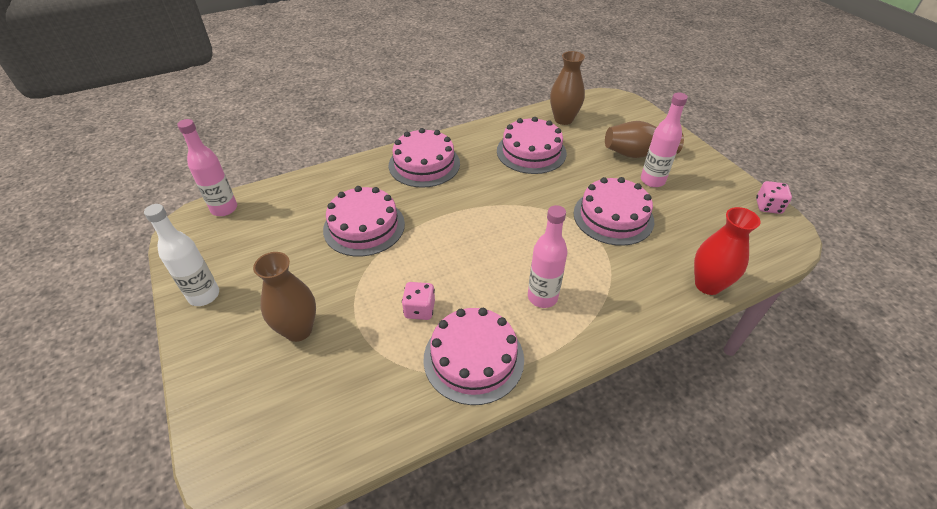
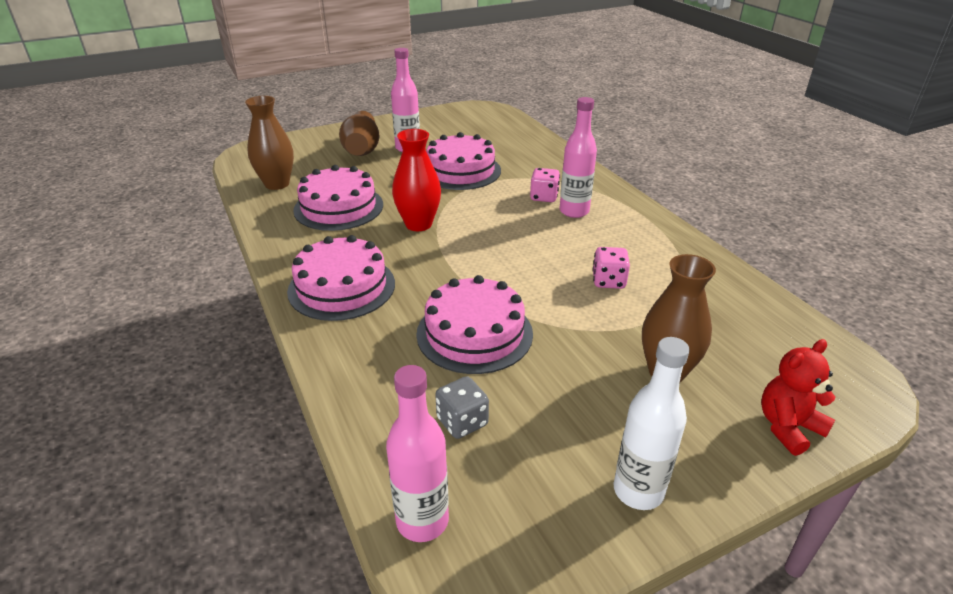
camera: 90 degrees left, 10 degrees down
(219, 396) = (788, 427): none -> red teddy bear
(284, 221) = (462, 422): none -> grey dice
(473, 358) = (658, 248): pink cake -> none
(708, 285) = (544, 142): red vase -> red vase (418, 224)
(768, 206) = (450, 110): pink dice -> pink dice (544, 197)

